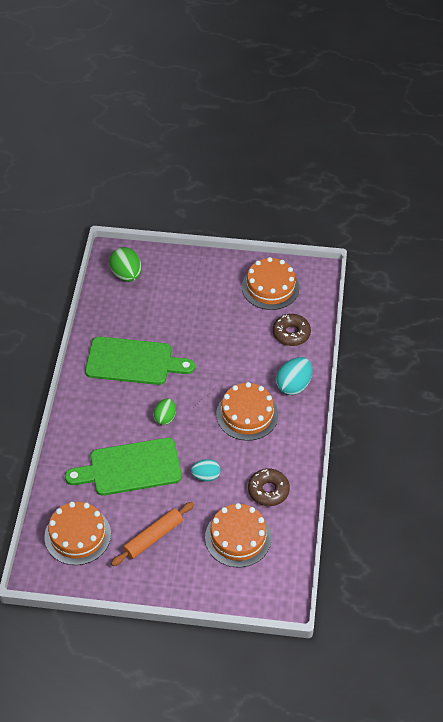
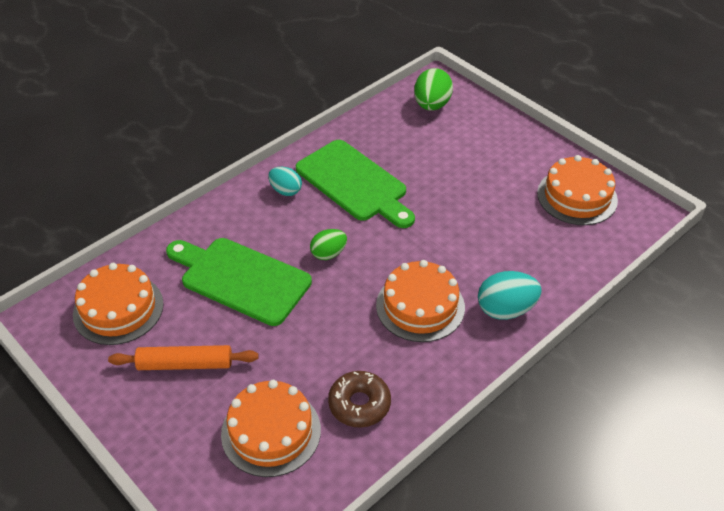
camera: 40 degrees right, 5 degrees down
(206, 476) = (307, 340): turquoise egg -> turquoise egg (285, 191)
(291, 333) = (556, 255): brown donut -> none

